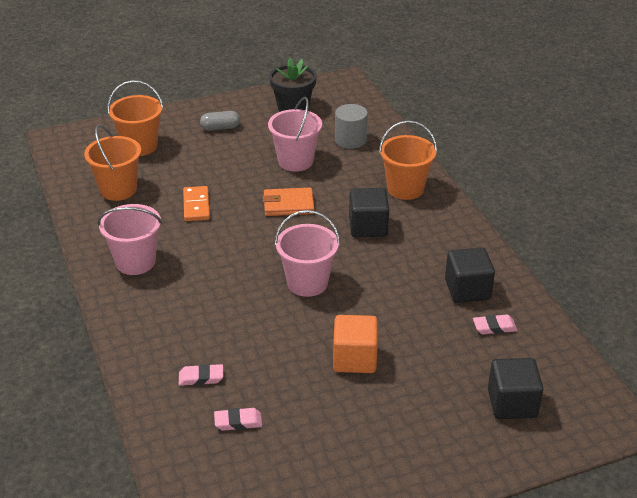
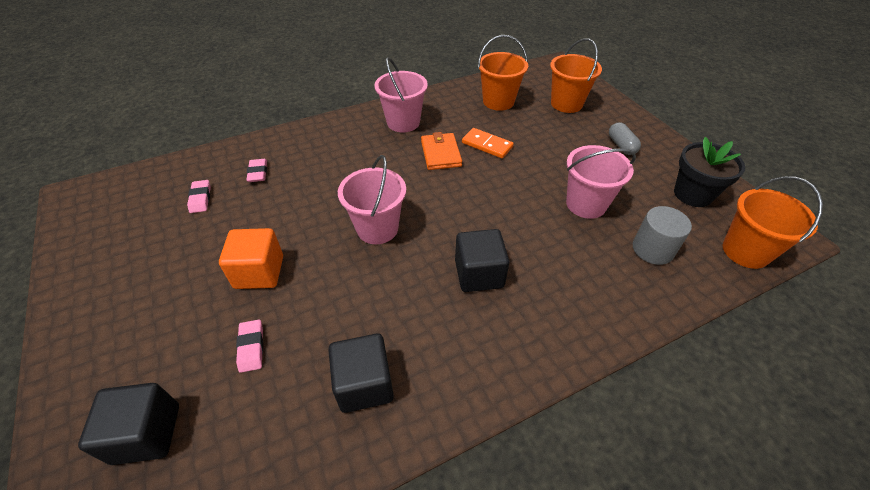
camera: 85 degrees right, 10 degrees up
(196, 205) = (487, 145): orange domino -> orange domino turned 45 degrees clockwise
(288, 204) = (504, 205): orange wallet -> orange wallet (441, 153)
(405, 189) = (568, 310): orange bucket -> orange bucket (745, 251)
(494, 327) = (289, 417): pink eraser -> pink eraser (251, 347)

